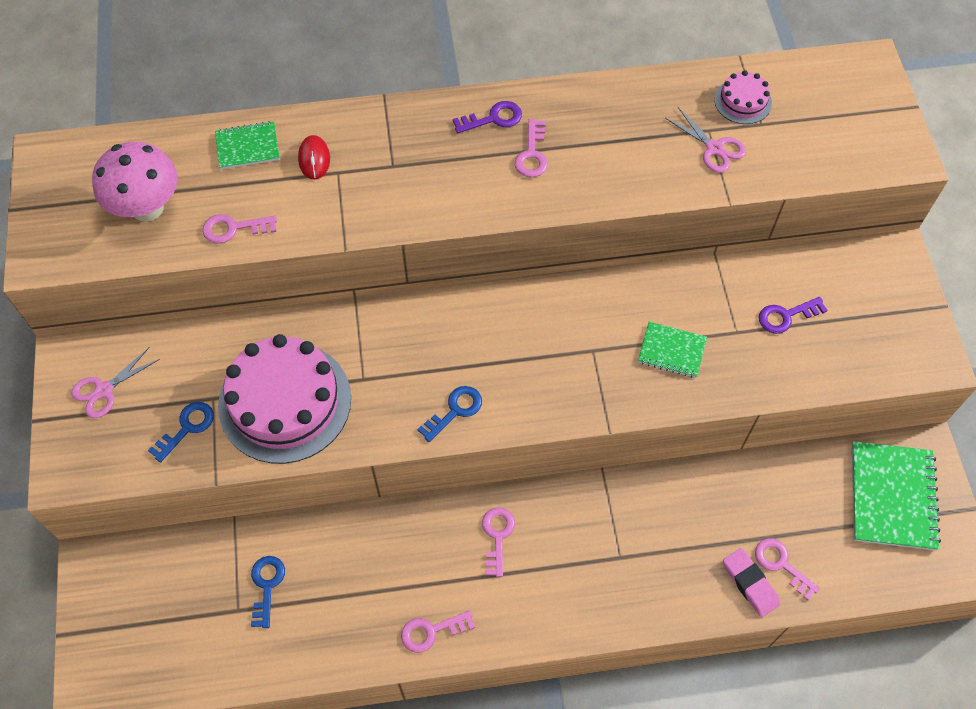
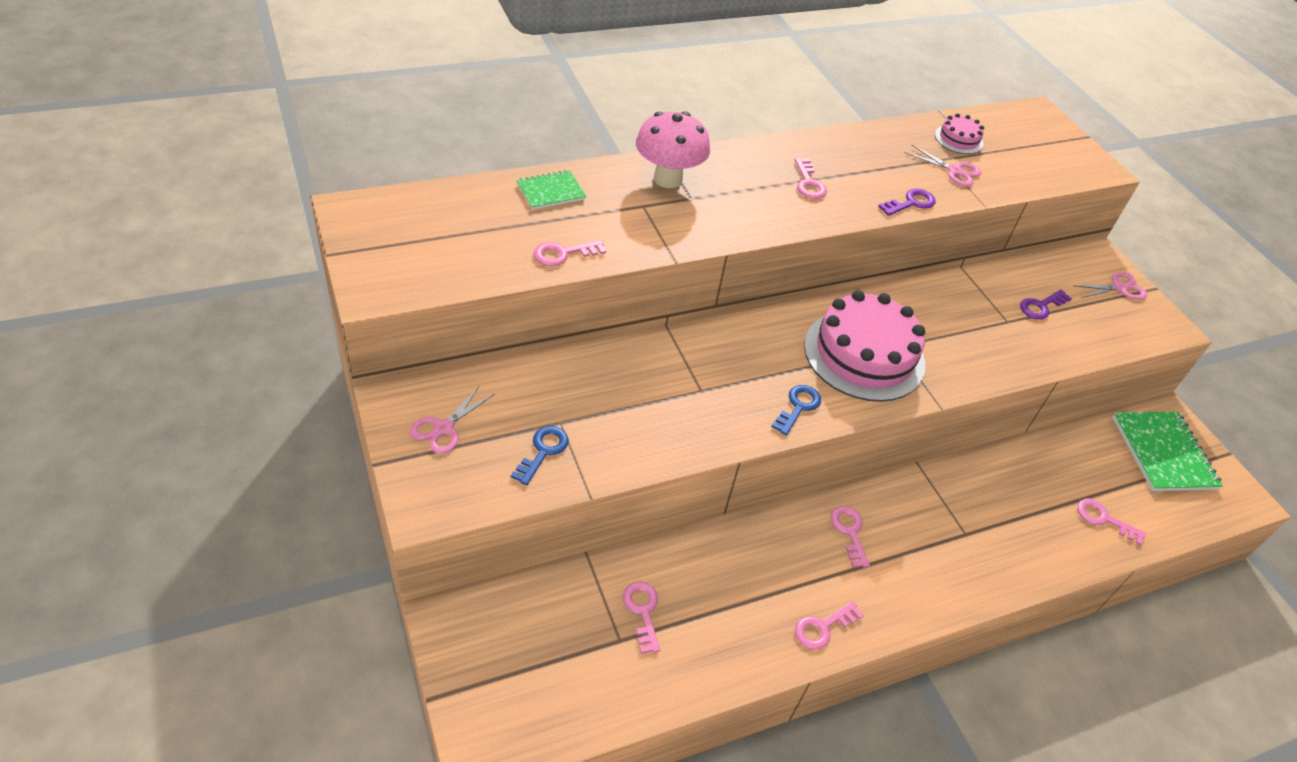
camera: 20 degrees left, 15 degrees down
(147, 208) = (471, 244): pink mushroom -> pink mushroom (668, 179)
(266, 586) = (642, 611): blue key -> pink key
(285, 402) = (634, 418): pink cake -> pink cake (864, 355)
(314, 159) = (617, 197): red mouse -> none
(493, 118) = (763, 160): purple key -> purple key (911, 203)
(671, 351) = (963, 340): green notebook -> none
(750, 583) = (1086, 539): pink eraser -> none
(897, 300) = (1119, 288): none -> pink scissors

